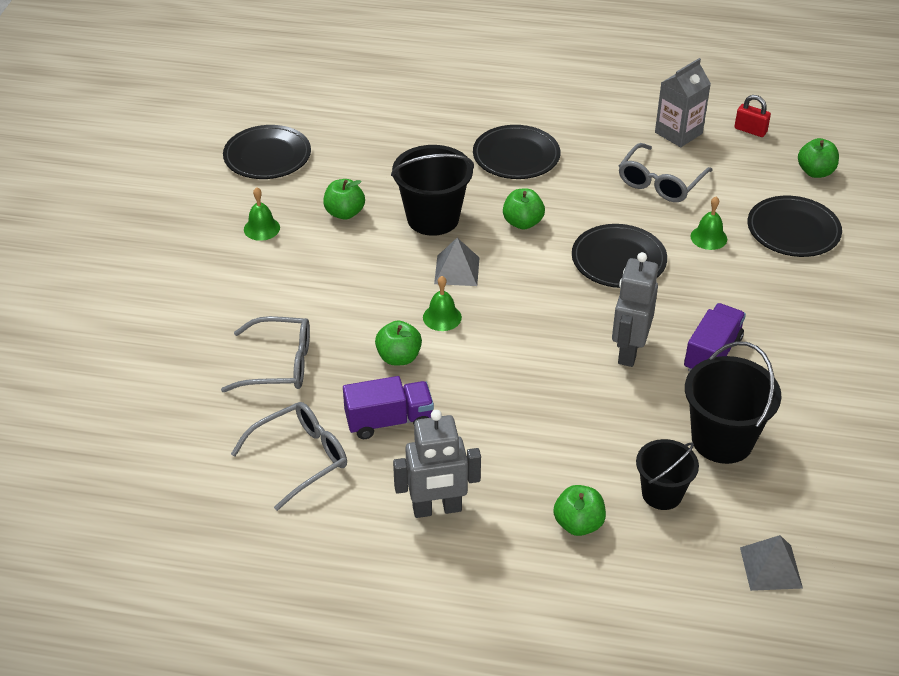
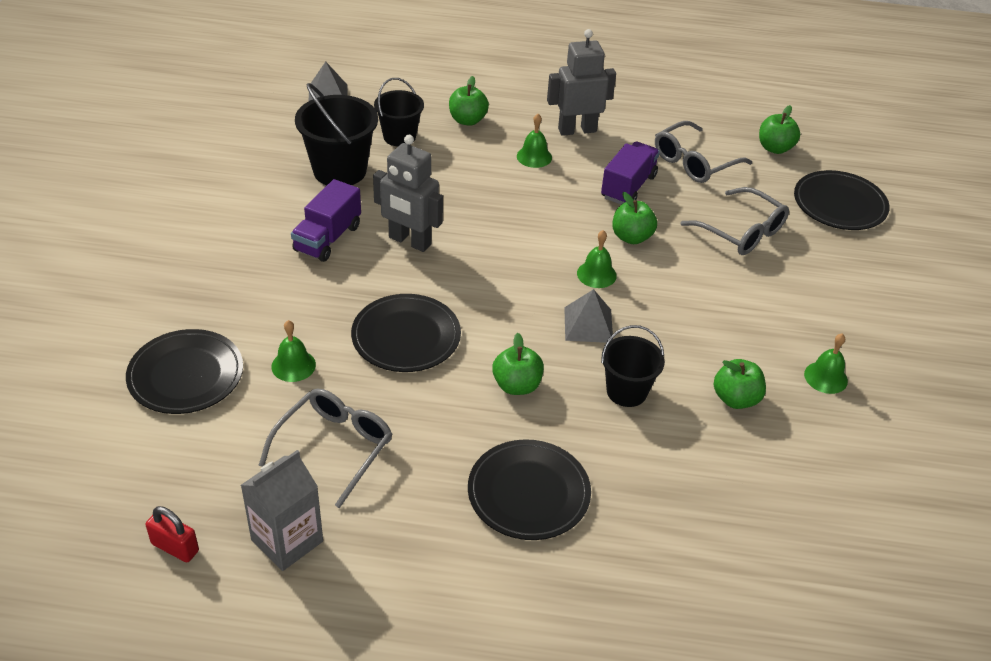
camera: 175 degrees right, 0 degrees up
(267, 156) = (870, 490): black plate -> black plate (839, 204)
(279, 364) = (741, 232): grey glasses -> grey glasses turned 135 degrees counterclockwise
(389, 421) = (628, 187): purple truck -> purple truck turned 135 degrees clockwise
(433, 218) = (626, 391): black bucket -> black bucket, size x0.64
(495, 464) = (534, 157): none -> green bell
(629, 351) = (409, 241): grey robot -> grey robot turned 105 degrees clockwise
(815, 172) = (114, 467): green apple -> green apple (775, 148)

